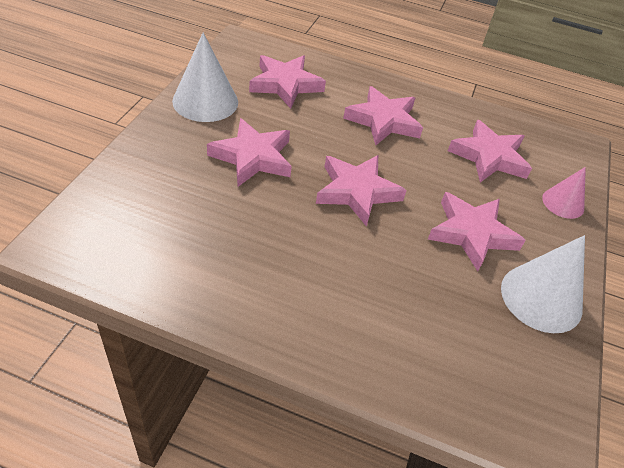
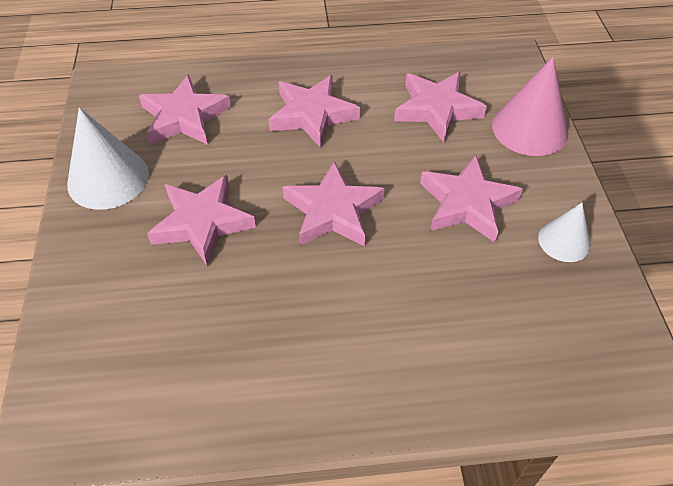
camera: 20 degrees left, 5 degrees up
(541, 298) = (564, 241): white cone -> white cone, size x0.60
(563, 203) = (530, 128): pink cone -> pink cone, size x1.67

